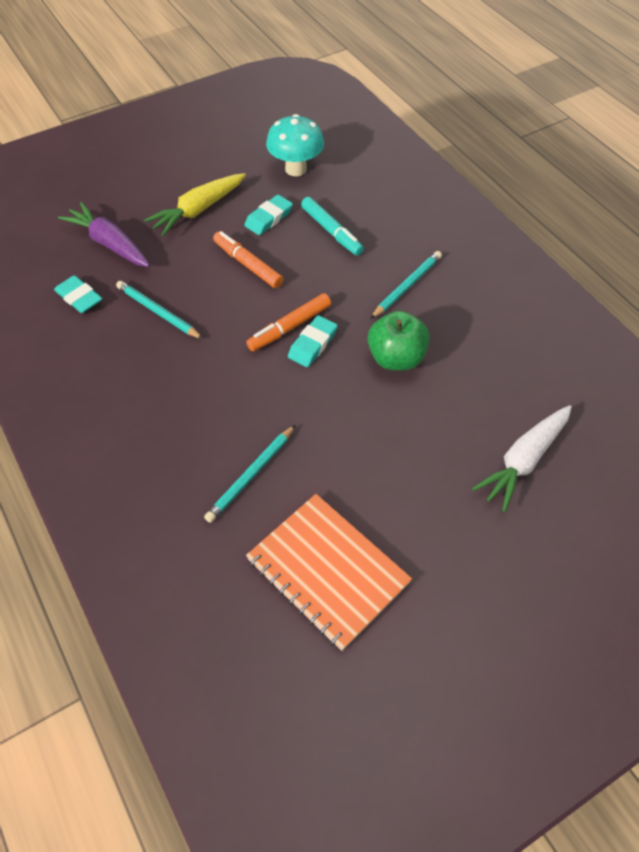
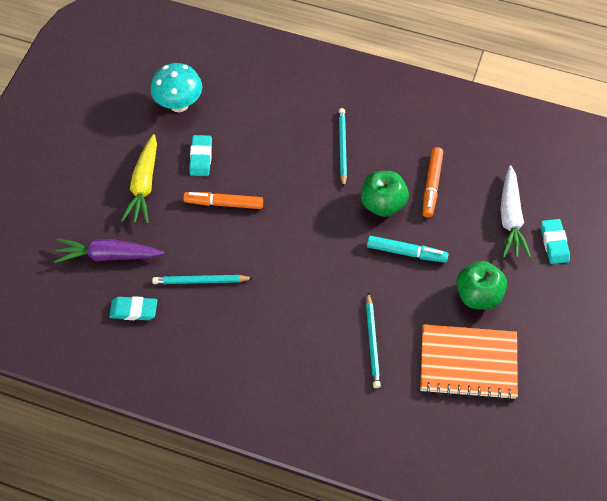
camera: 40 degrees left, 5 degrees up
(289, 327) = (298, 230): orange marker -> orange marker (432, 185)
(312, 344) = (324, 231): turquoise eraser -> turquoise eraser (554, 243)
(331, 231) = (254, 139): turquoise marker -> turquoise marker (406, 252)
(409, 511) = (478, 295): none -> green apple

